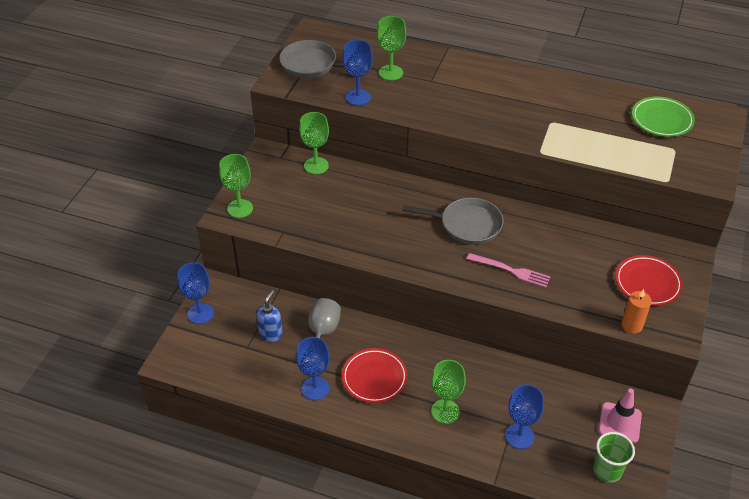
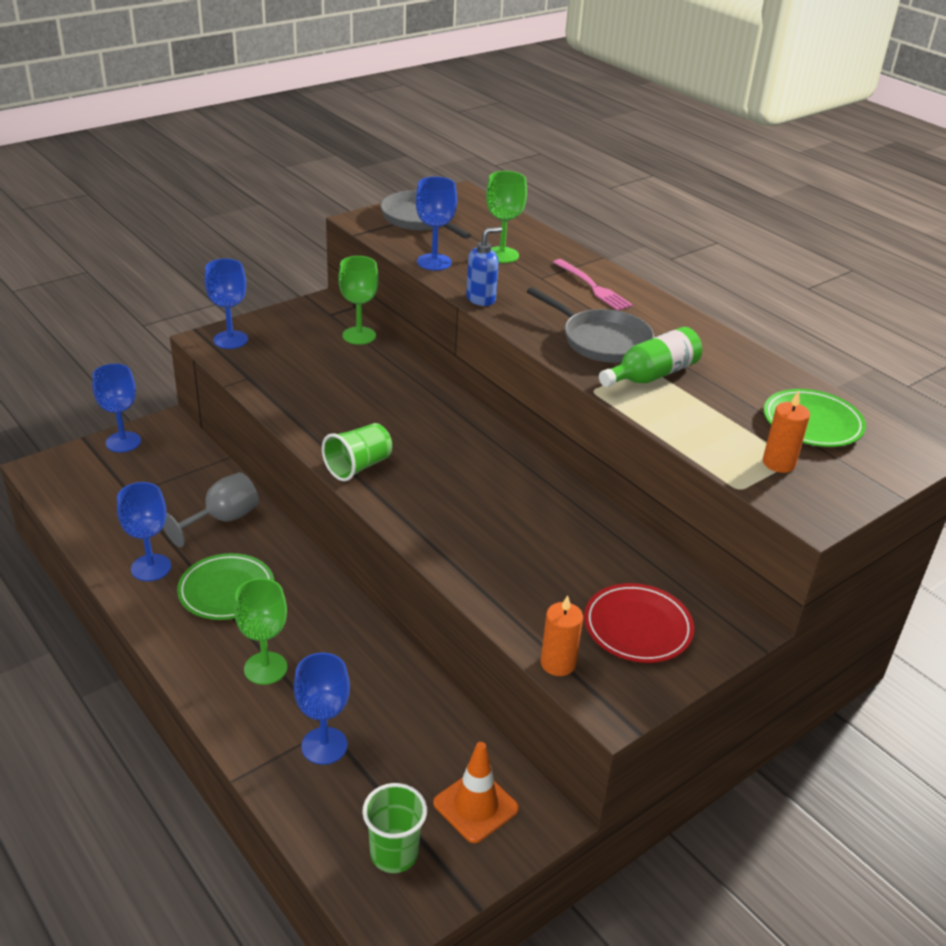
camera: 30 degrees right, 10 degrees down
(240, 208) = (230, 340): green goblet -> blue goblet
(271, 334) = (169, 493): blue soap dispenser -> blue soap dispenser (481, 299)
(374, 378) = (226, 591): red plate -> green plate
(415, 261) = (358, 466): none -> green cup
(467, 225) = (465, 459): grey pan -> grey pan (601, 340)
(512, 271) = (465, 529): pink fork -> pink fork (593, 287)
(558, 126) = (651, 375): none -> green bottle
(620, 422) = (475, 806): pink traffic cone -> orange traffic cone
(670, 155) = (778, 463): none -> orange candle

